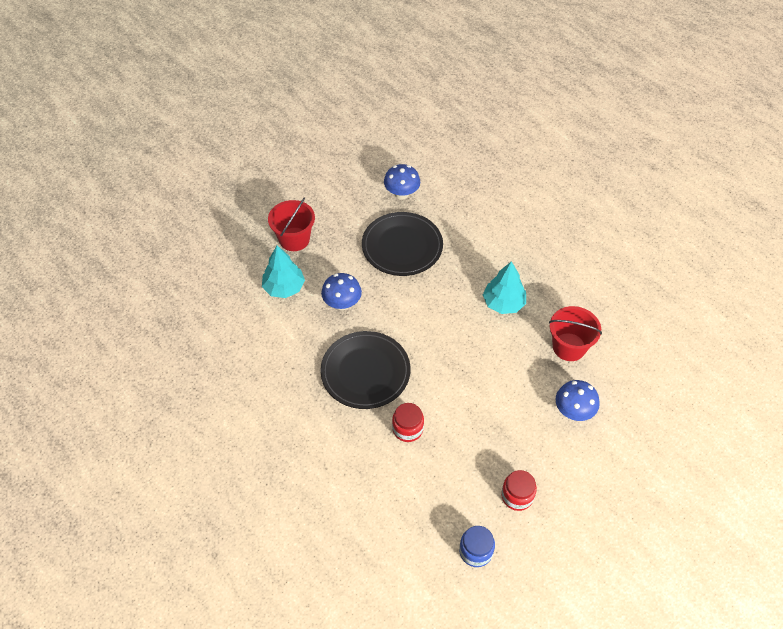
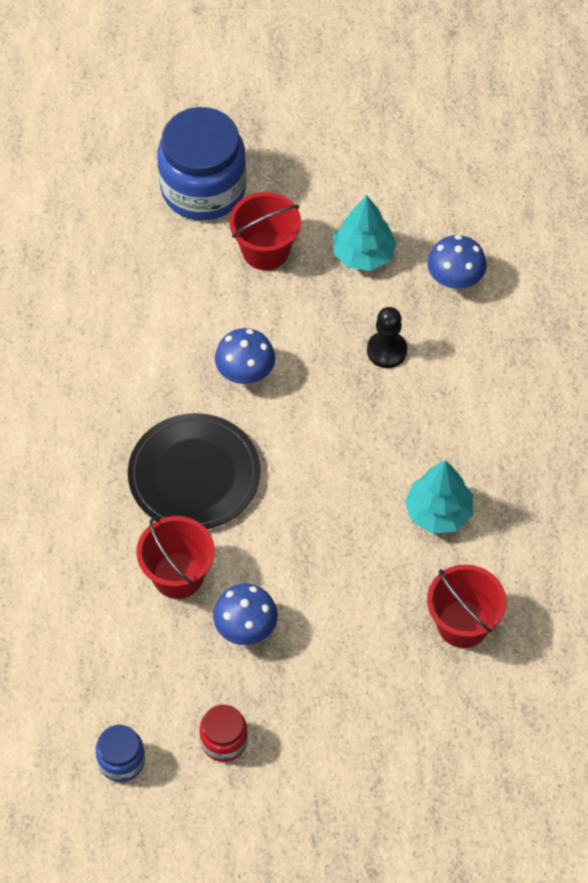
camera: 40 degrees right, 5 degrees up
(232, 230) = (203, 188): none -> blue jar
(284, 287) = (197, 305): turquoise tree -> turquoise tree (363, 254)
(402, 246) = (387, 351): black plate -> black pawn
(407, 429) = (178, 575): red jar -> red bucket
(573, 411) = (386, 701): blue mushroom -> blue mushroom (246, 628)

